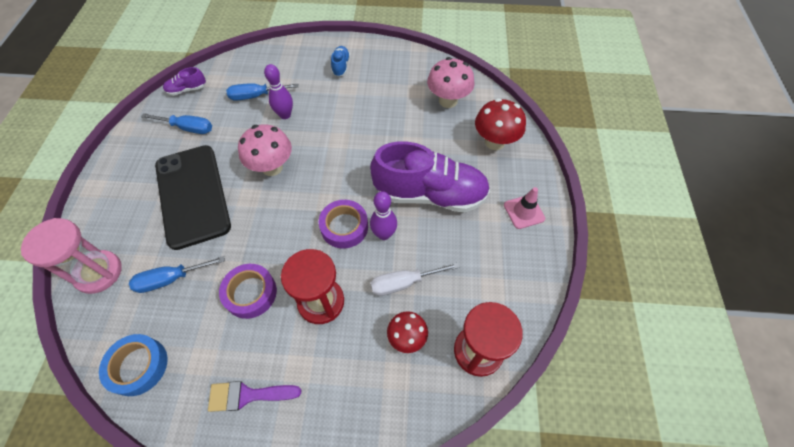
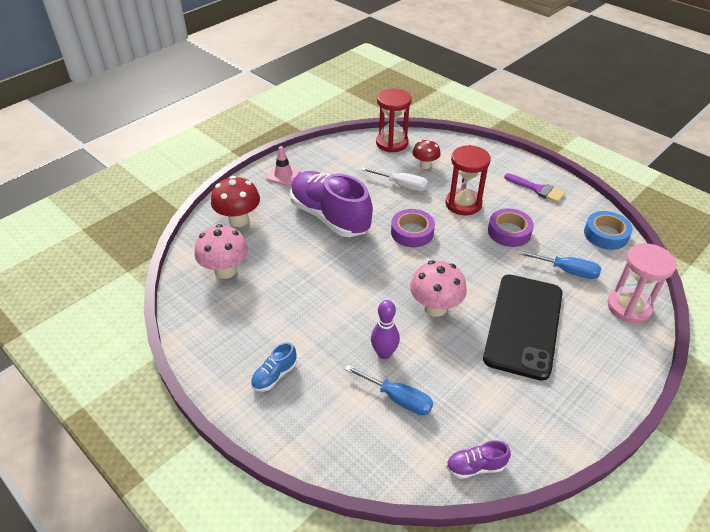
camera: 140 degrees left, 15 degrees down
(187, 90) = (475, 466): purple shoe -> purple shoe turned 150 degrees clockwise
(187, 128) = (498, 405): blue screwdriver -> none
(384, 234) = (388, 213): purple bowling pin -> none

